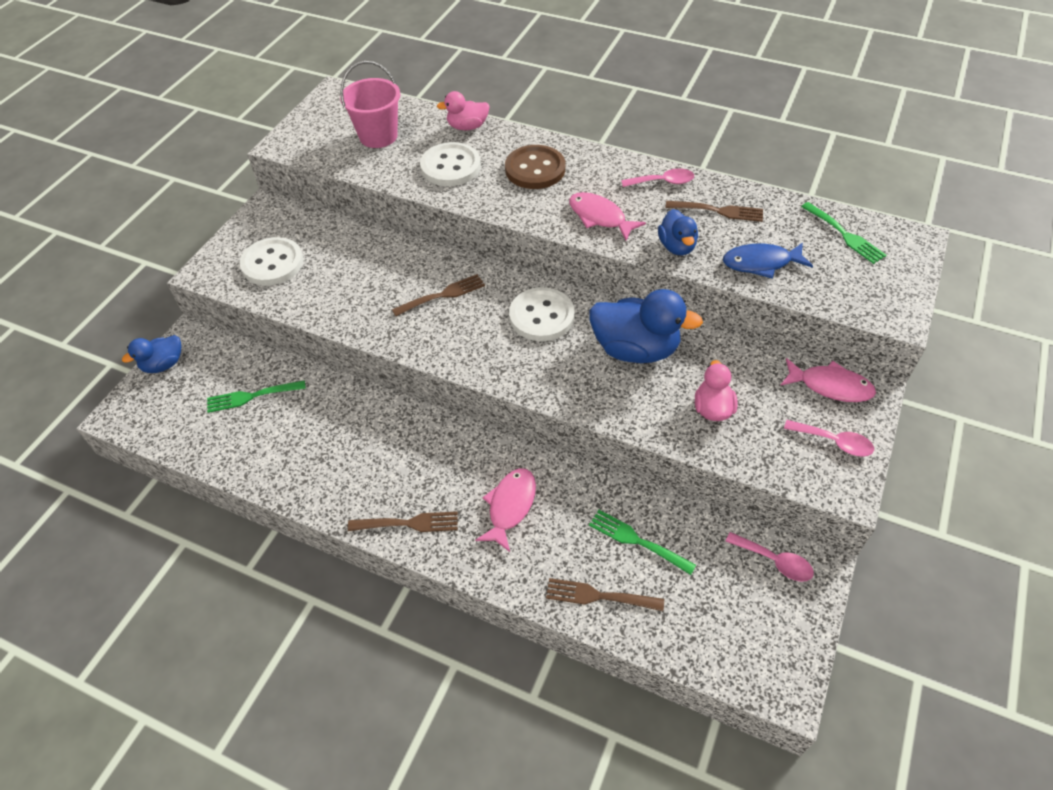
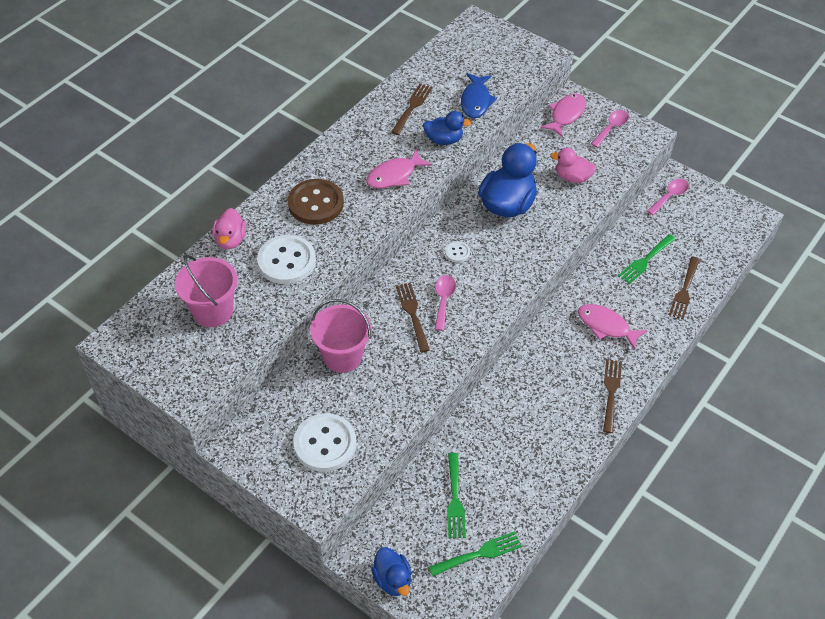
camera: 80 degrees left, 0 degrees up
(377, 254) = (342, 356): none -> pink bucket
(541, 316) = (457, 252): white button -> white button, size x0.46
(663, 182) = (365, 129): pink spoon -> pink spoon (443, 300)
(844, 235) = (460, 52): green fork -> green fork (479, 554)

